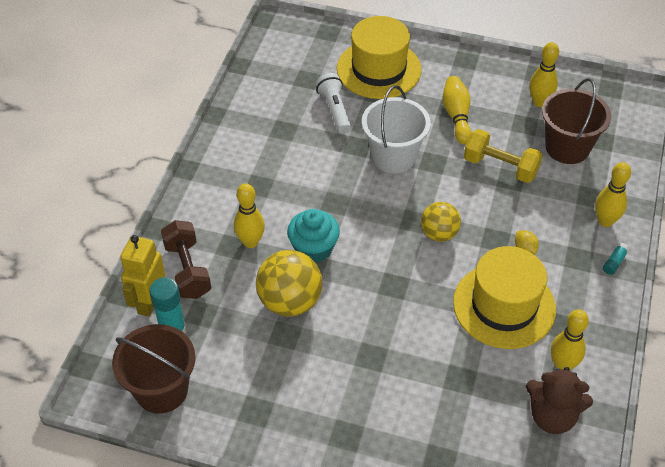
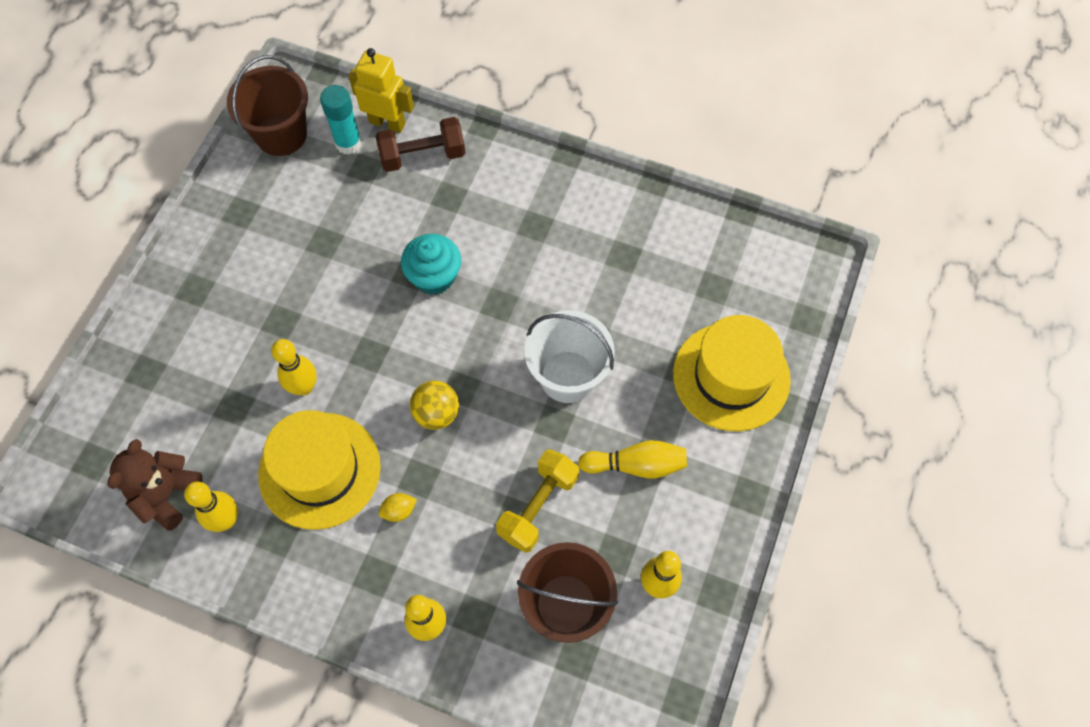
camera: 95 degrees right, 15 degrees up
(250, 242) = (452, 215): yellow bowling pin -> yellow bowling pin (304, 387)
(290, 302) = (365, 249): yellow ball -> none
(335, 110) = (655, 316): white flashlight -> none
(614, 262) = (360, 619): turquoise glue stick -> none

